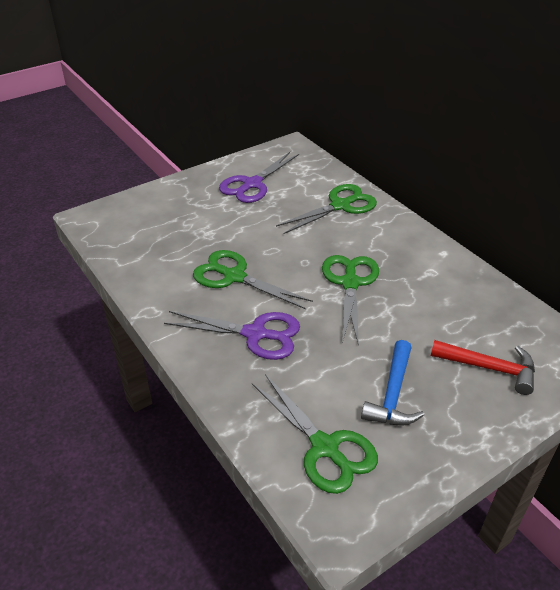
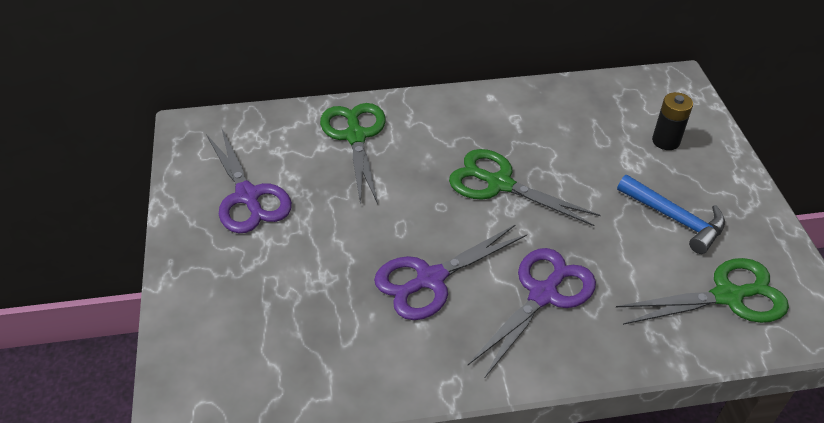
camera: 65 degrees left, 5 degrees up
(234, 277) = (430, 279): green scissors -> purple scissors
(490, 368) = (665, 141): red hammer -> black battery

